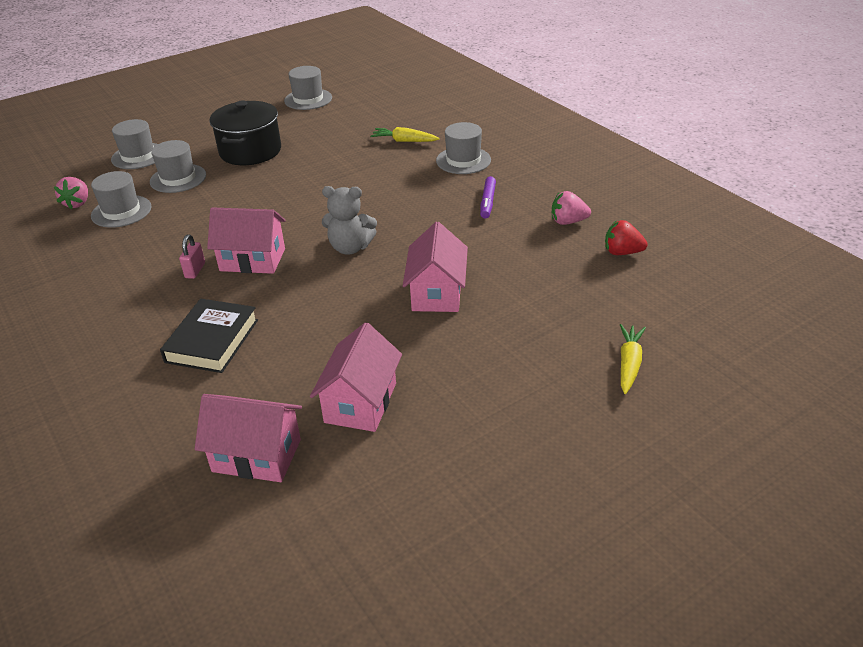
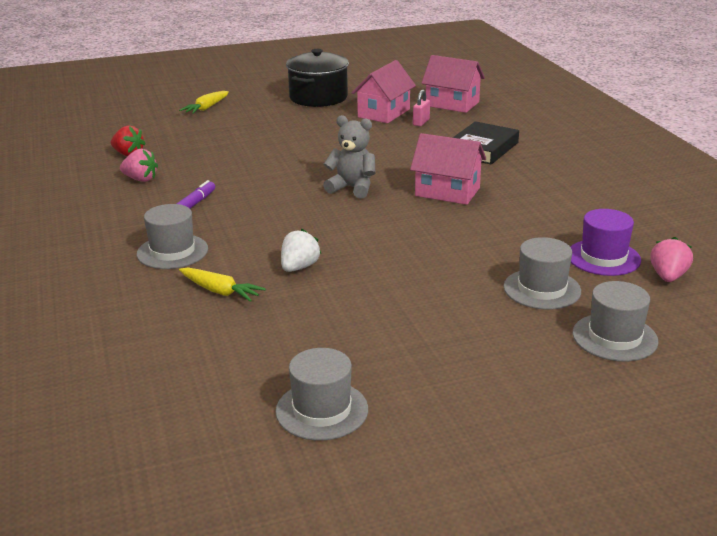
camera: 165 degrees left, 10 degrees down
(121, 211) = (603, 257): grey hat -> purple hat
(195, 270) = (503, 191): pink padlock -> pink padlock (421, 122)
(250, 151) = (440, 314): black pot -> black pot (318, 97)
(359, 165) = (299, 267): none -> white strawberry
(437, 293) = (298, 151): pink house -> none

